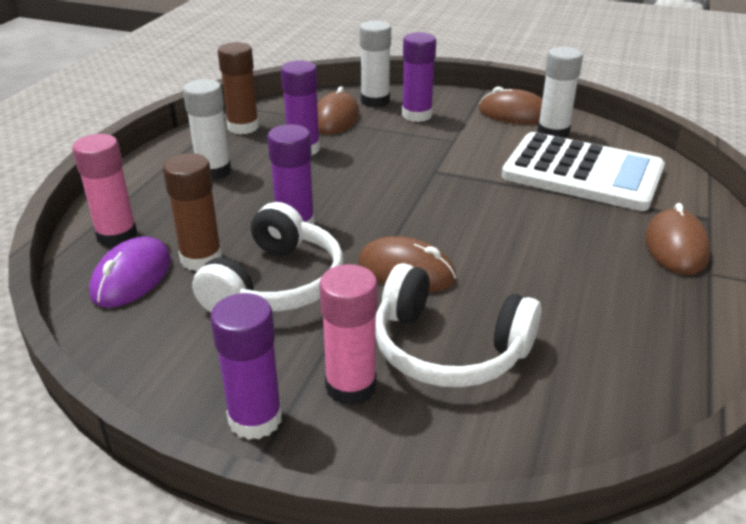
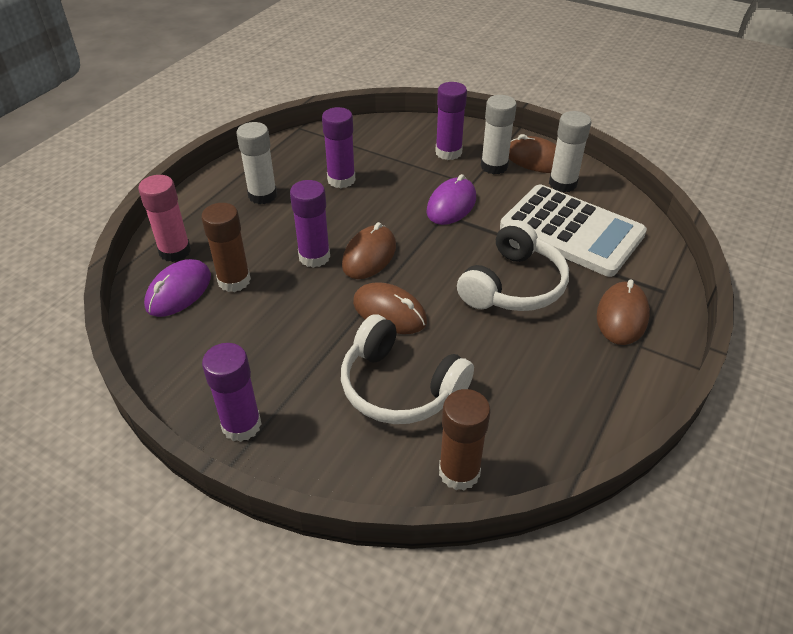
camera: 10 degrees right, 10 degrees up
(243, 127) = (297, 151): brown glue stick -> brown glue stick (459, 472)
(276, 284) = (285, 311): white headphones -> white headphones (513, 285)
(335, 119) = (377, 149): brown mouse -> brown mouse (369, 256)
(350, 386) = (317, 408): pink glue stick -> none
(375, 101) = (417, 133): white glue stick -> white glue stick (494, 166)
(439, 161) = (451, 205): none -> purple mouse

